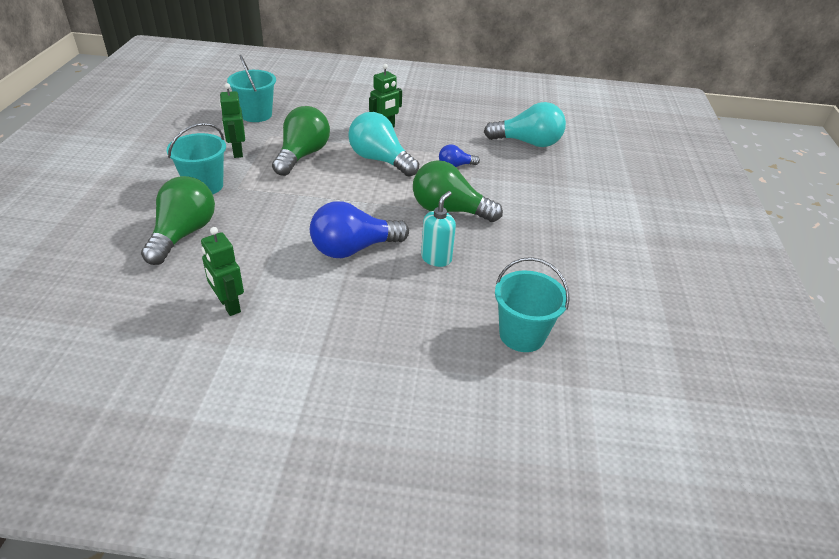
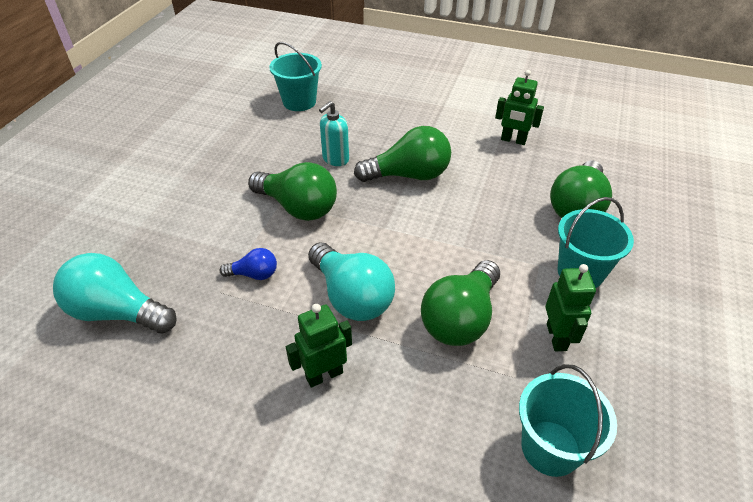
camera: 165 degrees left, 5 degrees up
(229, 305) = (513, 140): green robot -> green robot turned 135 degrees clockwise
(353, 249) = (408, 175): blue light bulb -> green light bulb

